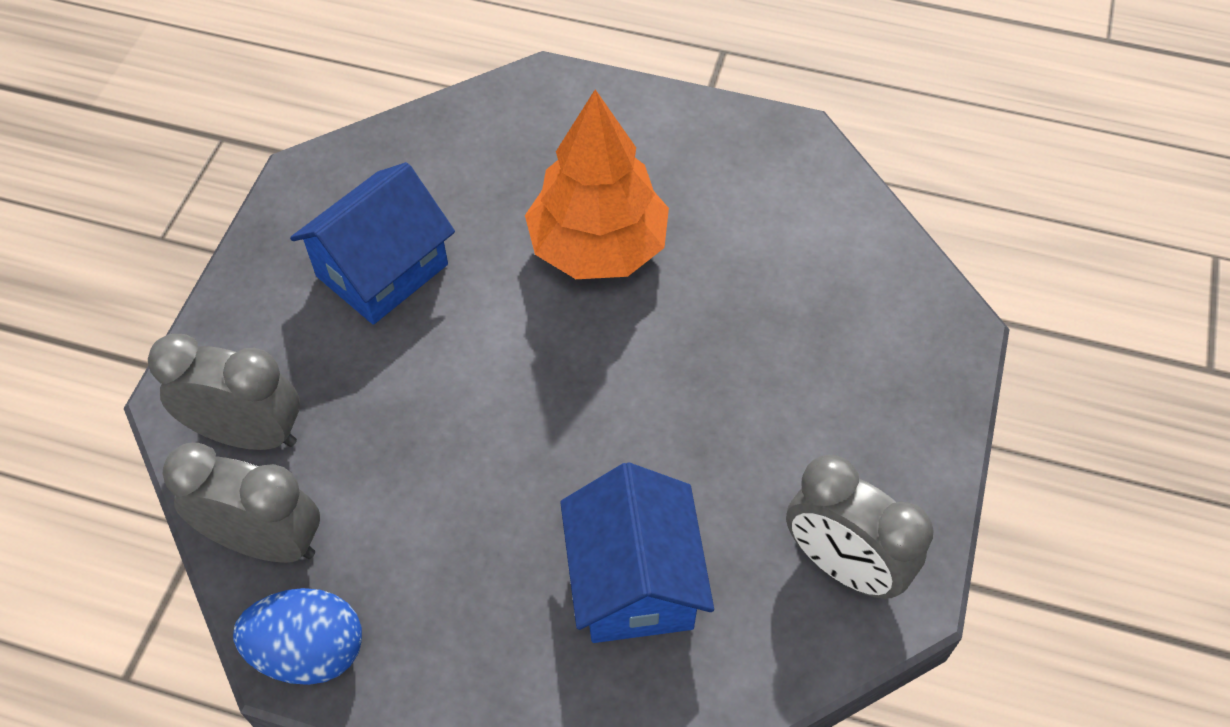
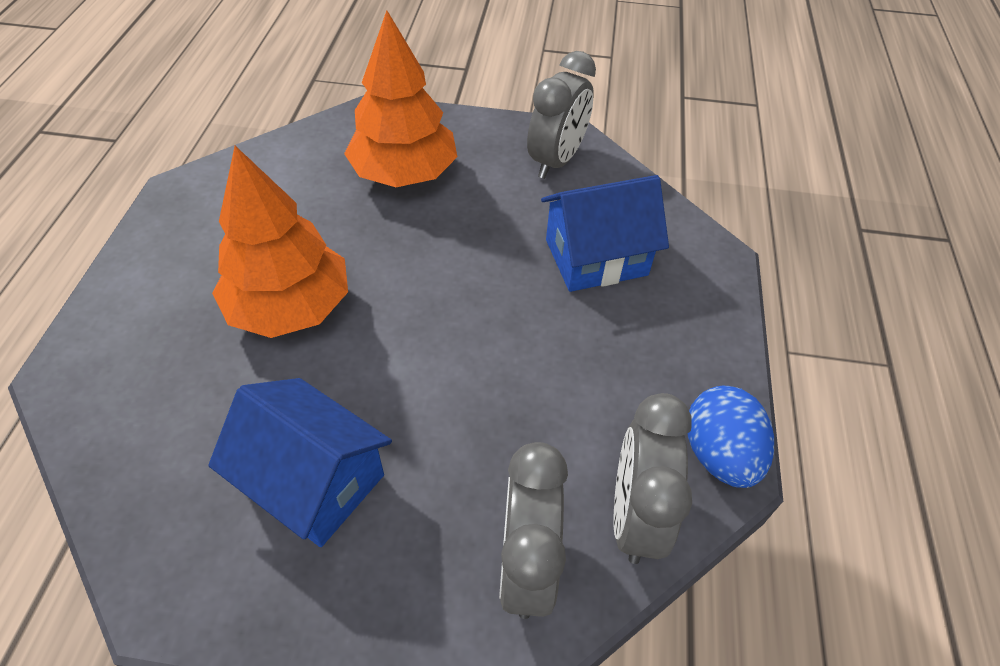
camera: 100 degrees left, 5 degrees down
(818, 364) = (404, 173): none -> orange tree

